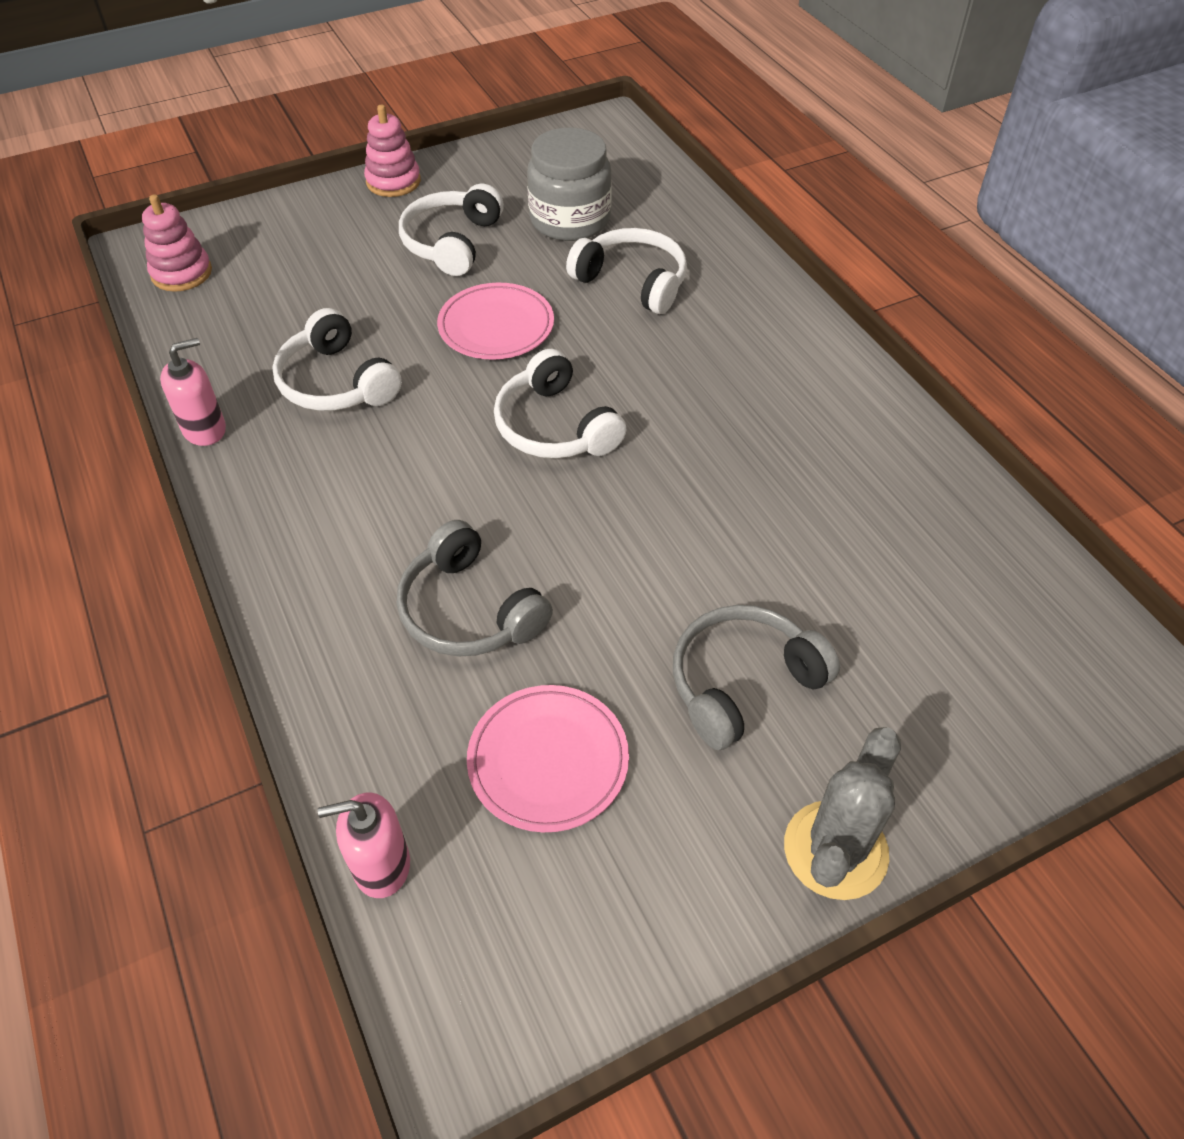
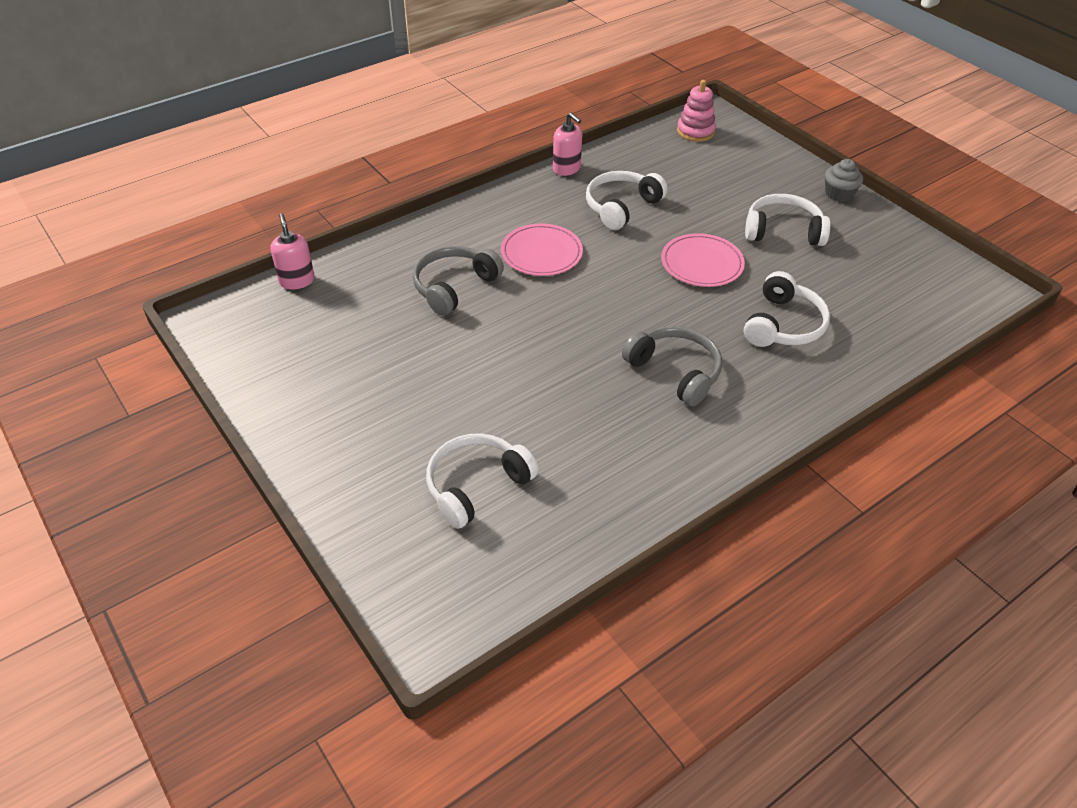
camera: 80 degrees right, 5 degrees down
(393, 182) = (838, 194): pink stacking toy -> grey cupcake
(548, 760) = (357, 329): pink plate -> pink plate (541, 253)
(554, 427) = (612, 302): white headphones -> white headphones (476, 485)
(570, 220) = (843, 284): grey jar -> none
(742, 682) = (416, 406): grey headphones -> grey headphones (675, 371)
(835, 850) = (303, 452): grey cactus -> none

